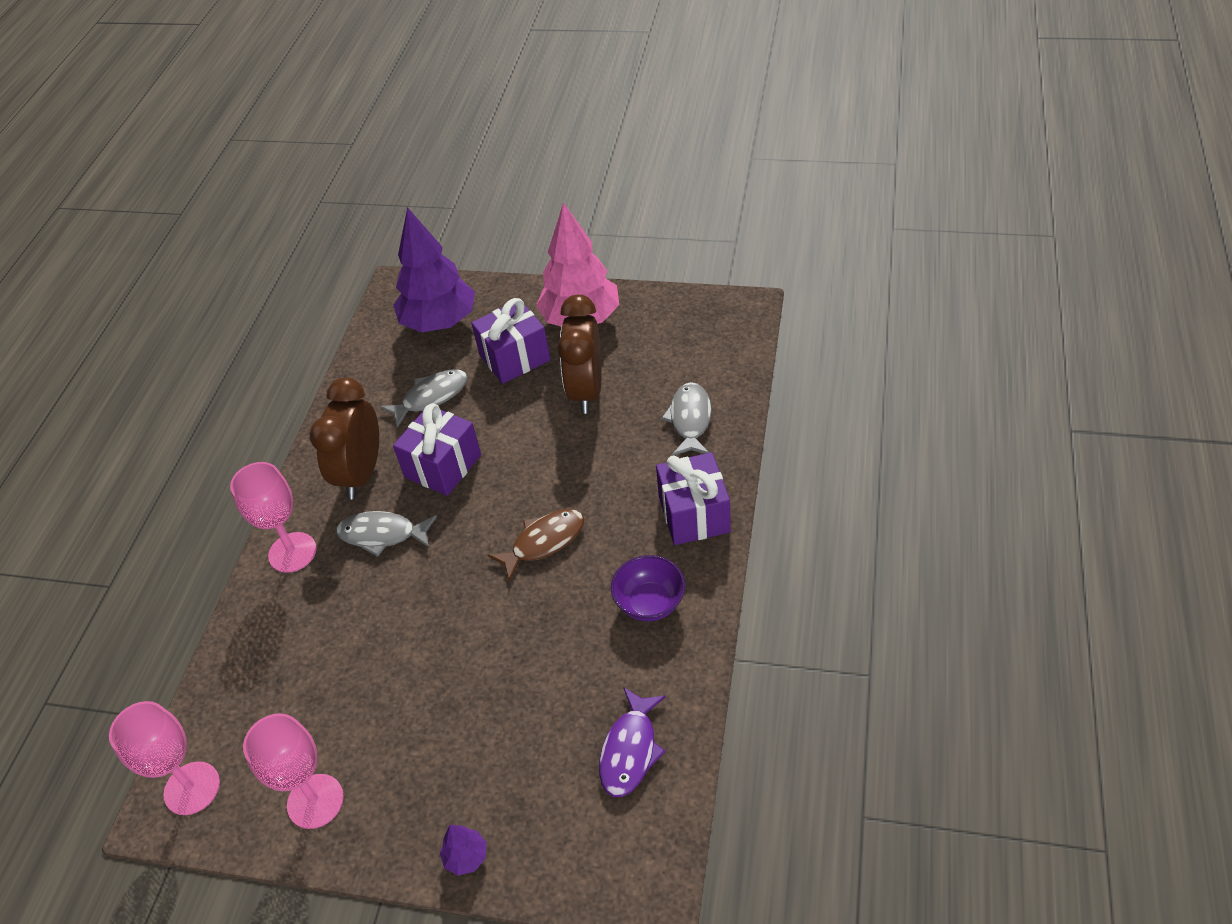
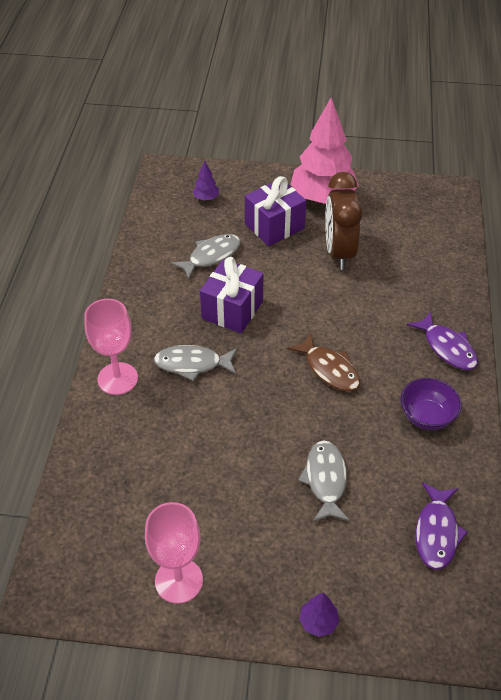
camera: 10 degrees left, 0 degrees up
(192, 788) = (67, 573): pink goblet -> none
(361, 474) = (164, 316): brown clock -> none
(440, 322) = (206, 198): purple tree -> purple tree, size x0.40
(544, 542) = (329, 369): brown fish -> brown fish turned 90 degrees clockwise
(690, 419) = (427, 275): grey fish -> grey fish (325, 480)
(694, 514) = (447, 348): purple gift -> purple fish

